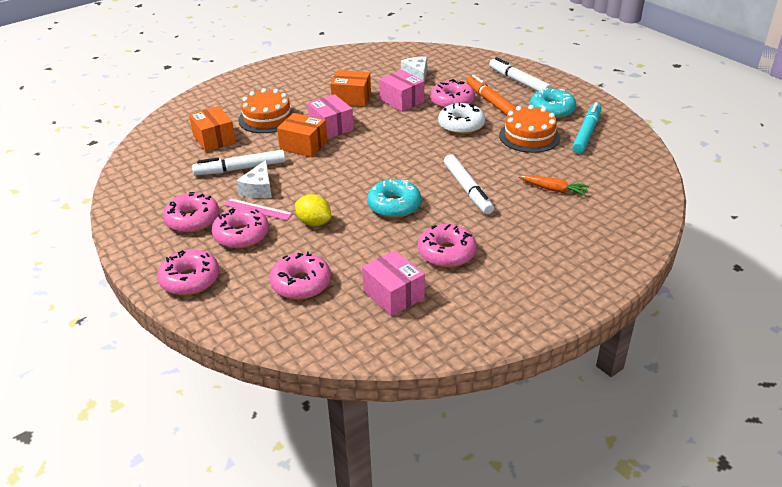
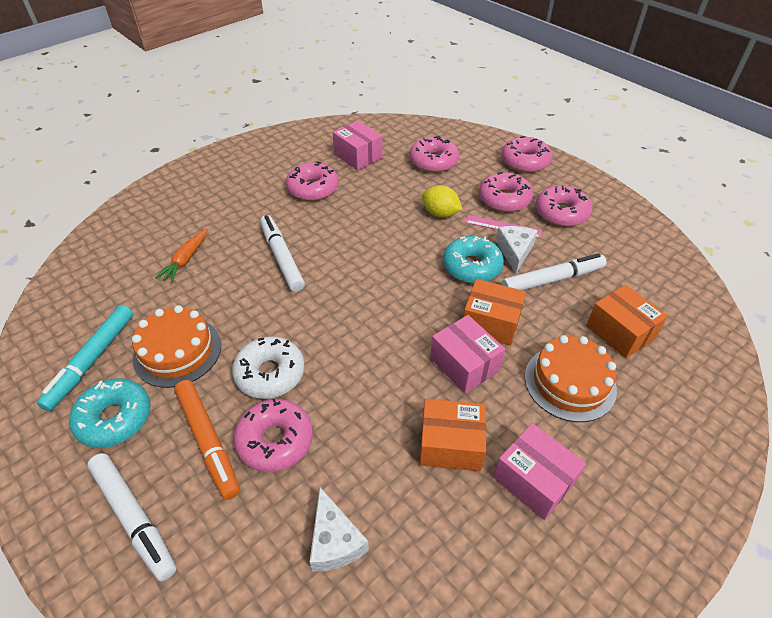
camera: 175 degrees right, 10 degrees up
(394, 206) = (362, 234): turquoise donut -> turquoise donut (471, 266)
(402, 101) = (362, 440): pink box -> pink box (533, 480)
(553, 189) = (186, 260): orange carrot -> orange carrot turned 90 degrees counterclockwise

